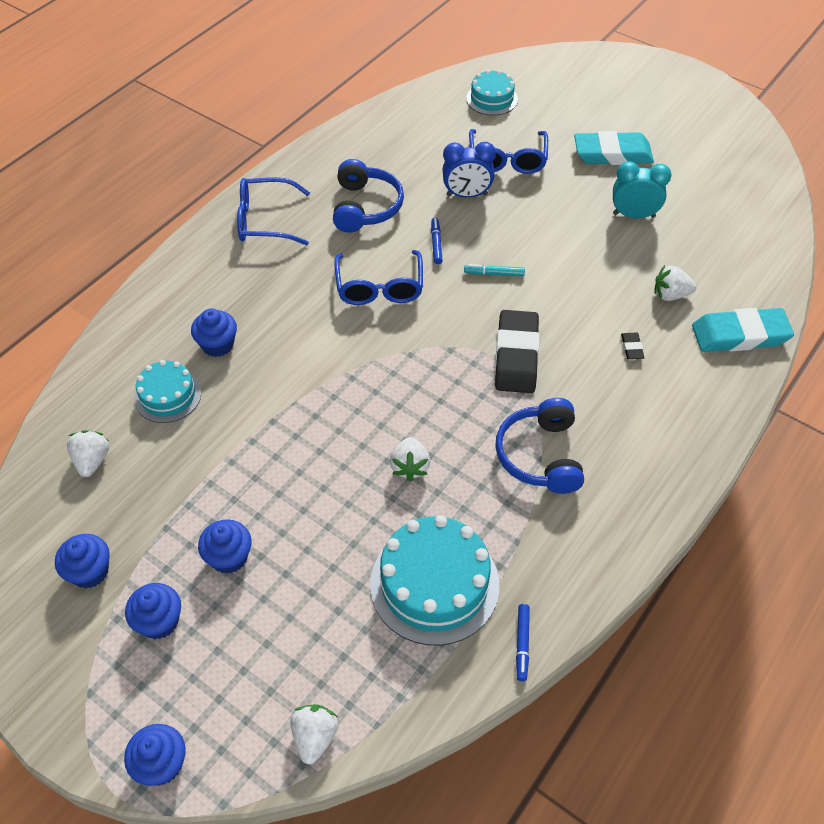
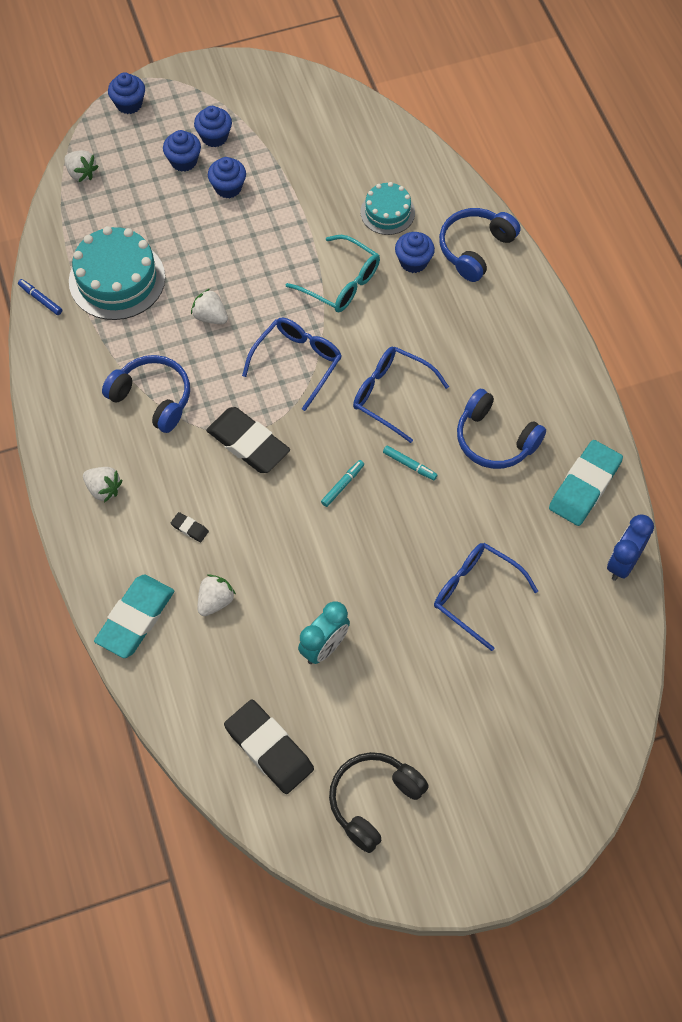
camera: 125 degrees right, 10 degrees up
(90, 571) = (277, 118): blue cupcake -> blue cupcake (183, 161)
(92, 461) = (363, 150): white strawberry -> white strawberry (103, 489)
(169, 308) = (475, 249): none -> blue headphones
(266, 220) = (531, 358): blue glasses -> blue glasses (297, 363)
(285, 386) = (340, 282): none -> turquoise glasses
(436, 244) = (409, 465): blue marker -> turquoise marker
(467, 195) = (452, 528): blue clock -> blue clock (623, 563)
(492, 99) = (578, 645): turquoise cake -> none
(612, 154) = (417, 695): turquoise eraser -> turquoise eraser (584, 486)
(704, 140) = (374, 801): none -> black headphones
(735, 205) = (269, 748): none -> black eraser

